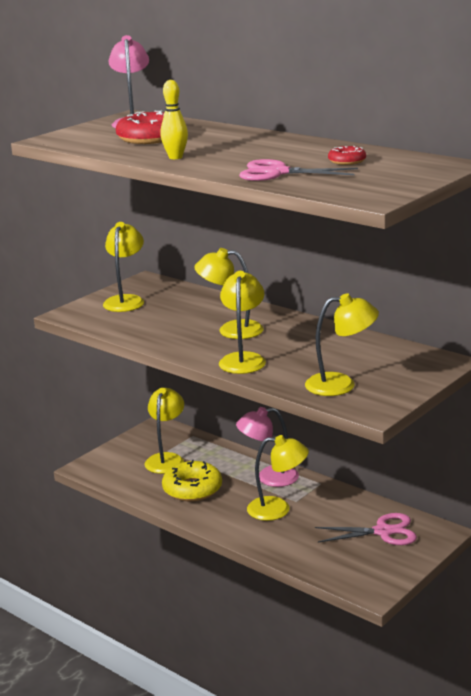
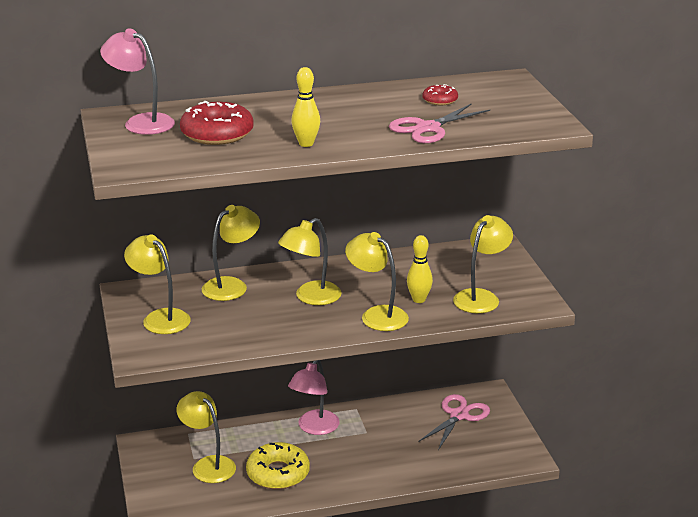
camera: 55 degrees left, 5 degrees up
(278, 509) = (367, 446): yellow lamp -> yellow lamp (231, 285)
(294, 364) = (419, 299): none -> yellow bowling pin

